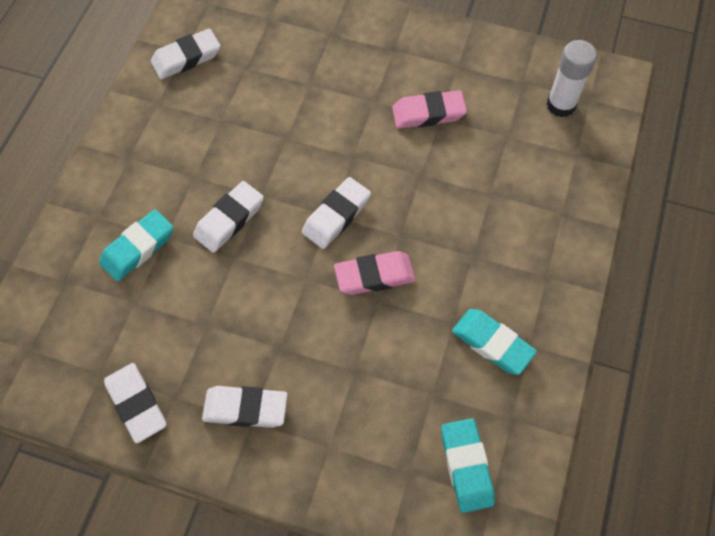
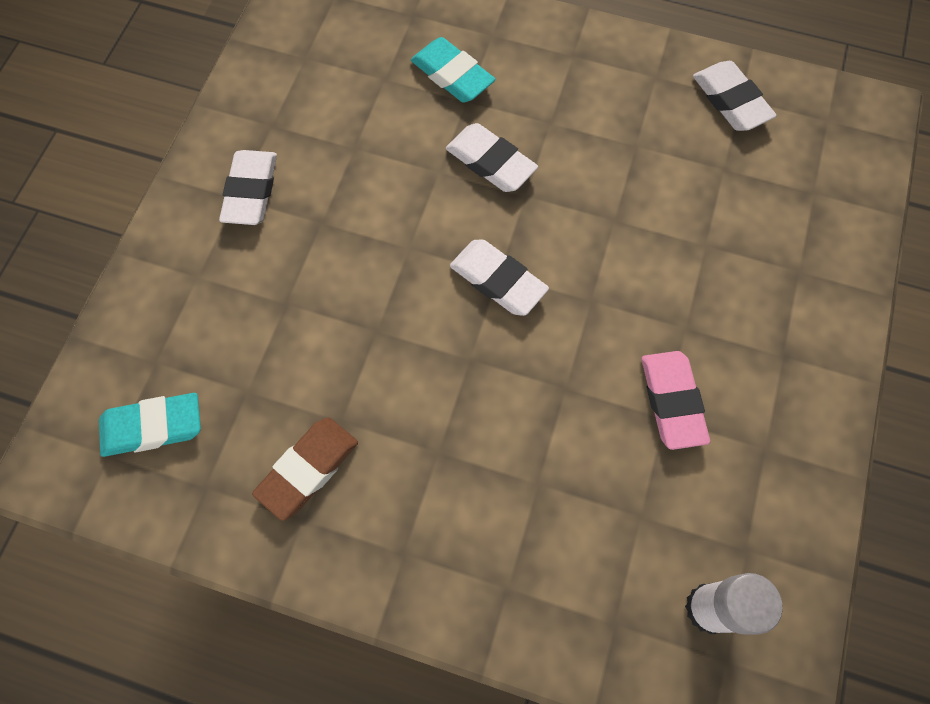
camera: 90 degrees right, 5 degrees up
(136, 404) = (267, 91): white eraser -> none
(374, 276) = (410, 326): pink eraser -> none
(492, 343) = (308, 469): turquoise eraser -> brown eraser

